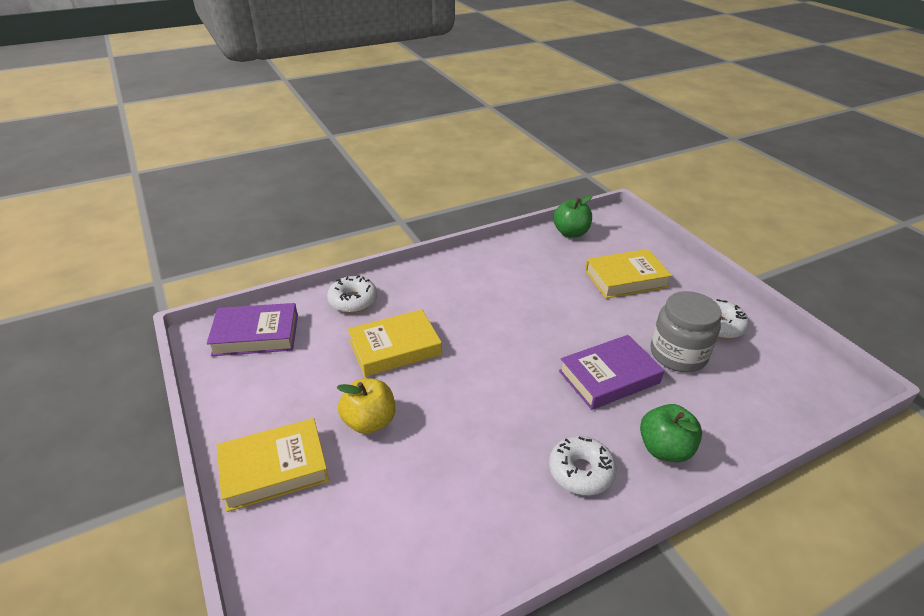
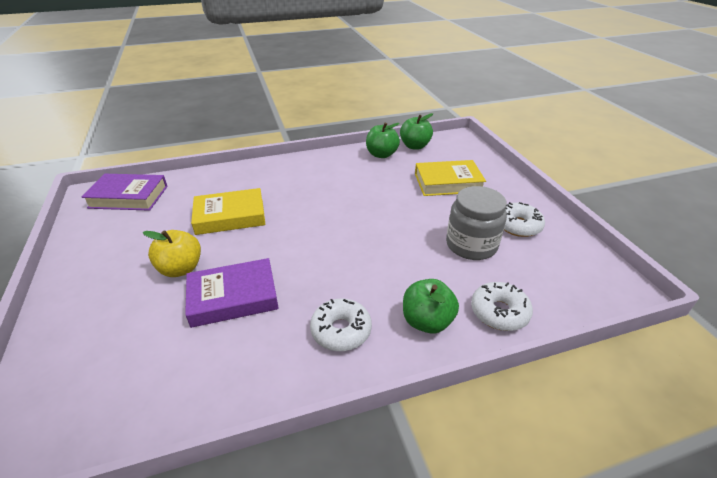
camera: 10 degrees right, 0 degrees up
(274, 468) = (86, 295): yellow book -> none
(353, 301) = (215, 180): white donut -> white donut (499, 312)
(537, 248) = (381, 154): none -> green apple
(609, 377) = (400, 256): purple book -> purple book (233, 297)

